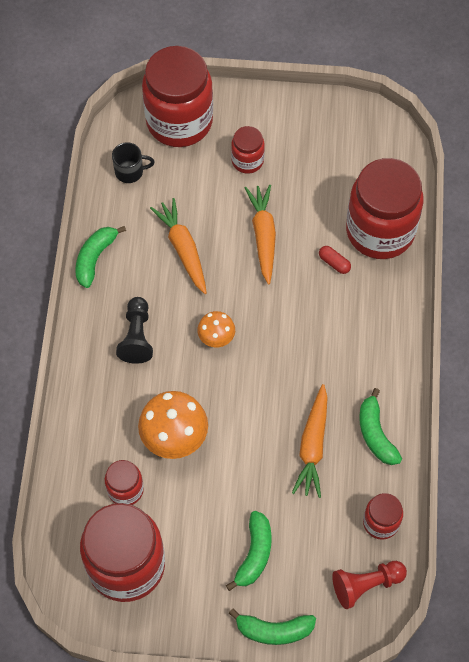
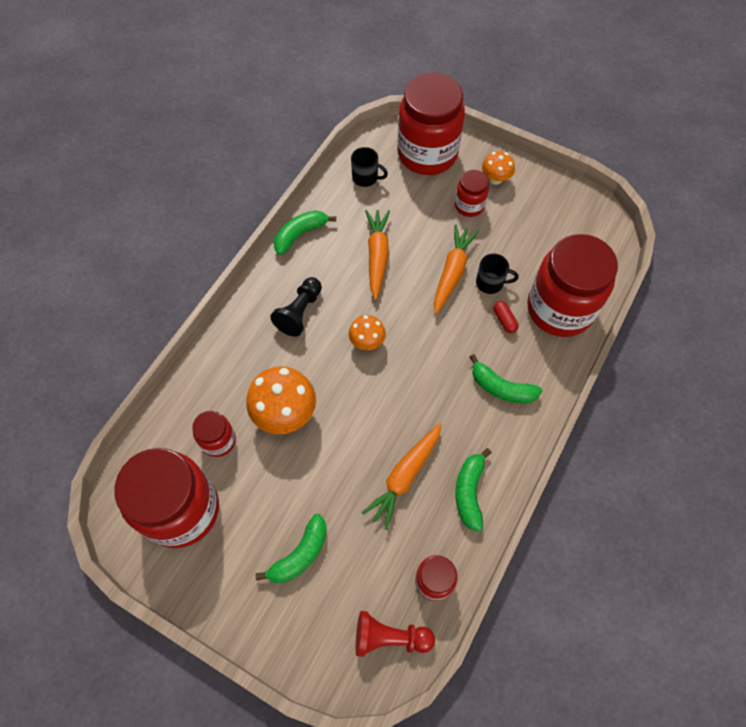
camera: 25 degrees right, 0 degrees up
(260, 122) = (495, 179): none -> orange mushroom
(274, 630) = (280, 639): green banana -> green banana (501, 387)
(304, 231) = (490, 283): none -> black mug

